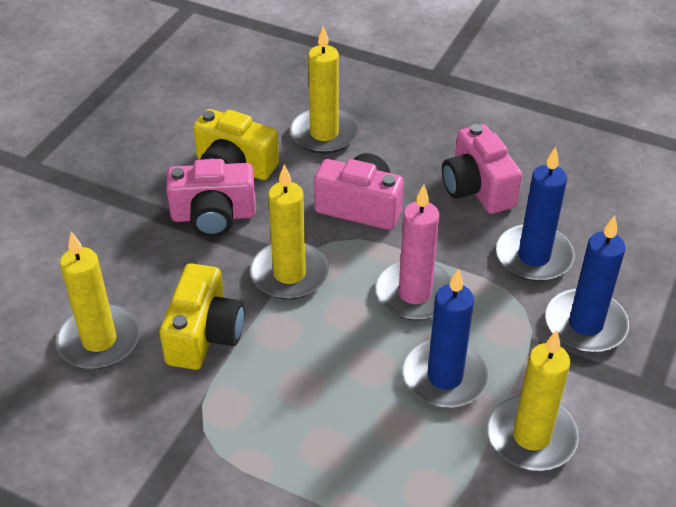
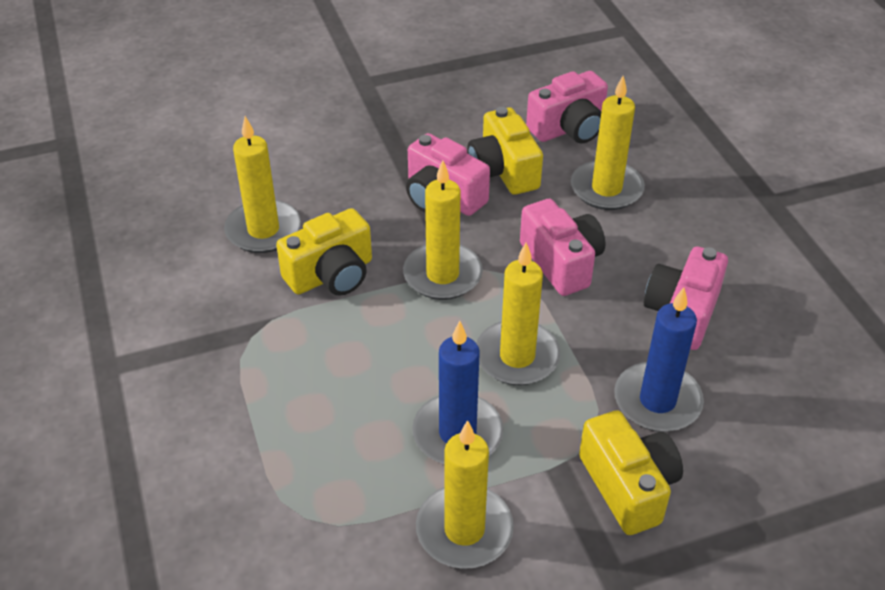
camera: 45 degrees right, 0 degrees up
(242, 105) = (569, 128): none -> pink camera
(415, 294) = (517, 357): pink candle -> yellow candle
(585, 325) = (628, 486): blue candle -> yellow camera

